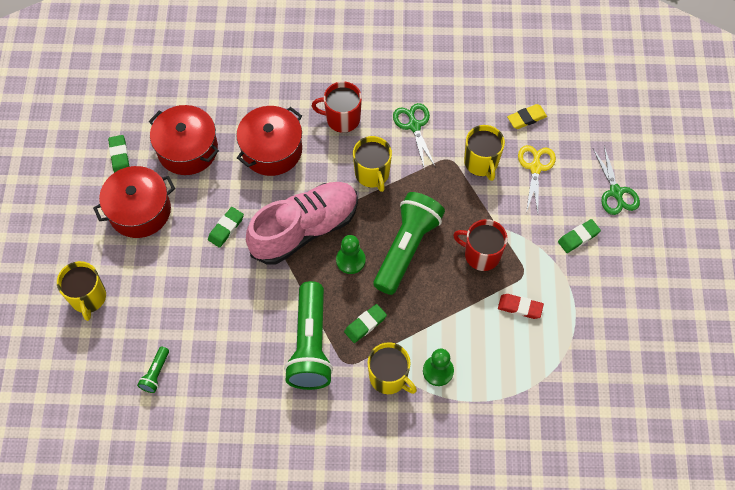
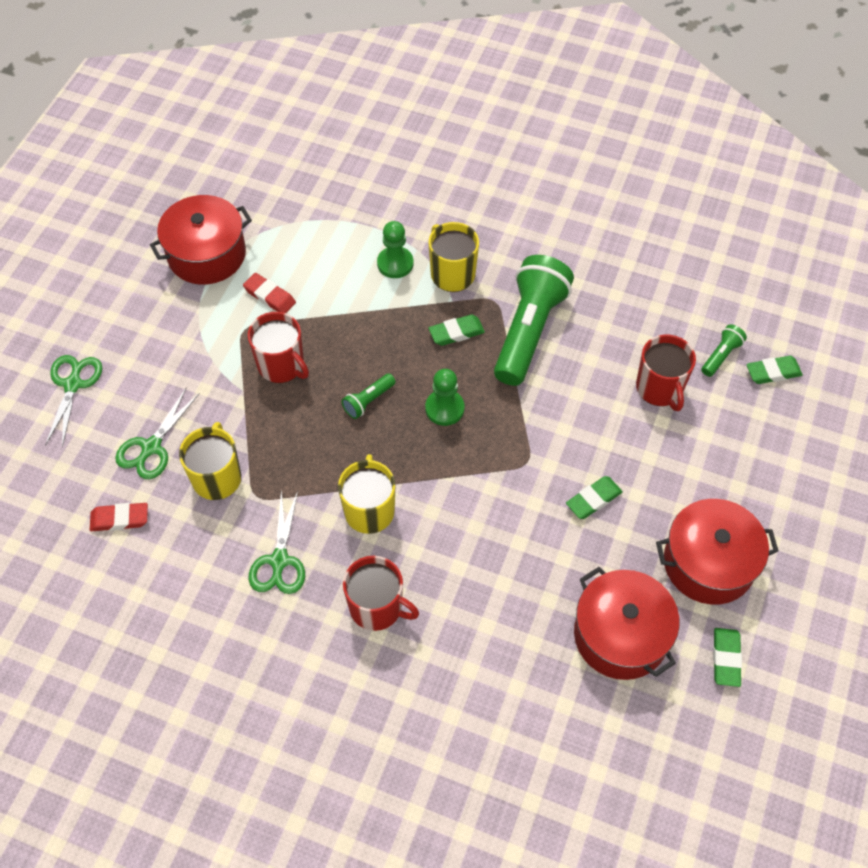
camera: 160 degrees left, 5 degrees down
(88, 298) = (795, 467): yellow mug -> none
(198, 329) = (660, 388): none -> red mug
(272, 150) = (497, 592): red pot -> red pot (207, 254)
(304, 229) = (489, 465): pink shoe -> none
(407, 248) = (368, 401): green flashlight -> green flashlight, size x0.43
(526, 118) = (119, 519): yellow eraser -> red eraser
(535, 168) = (151, 447): yellow scissors -> green scissors
(578, 237) = (154, 348): green eraser -> green eraser (773, 372)

